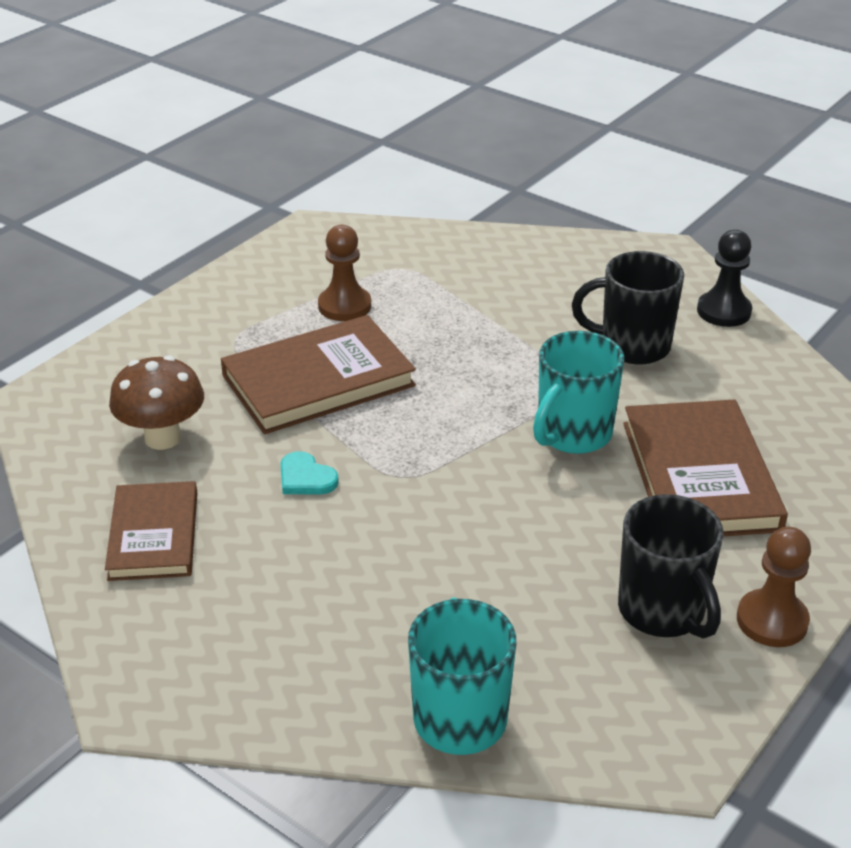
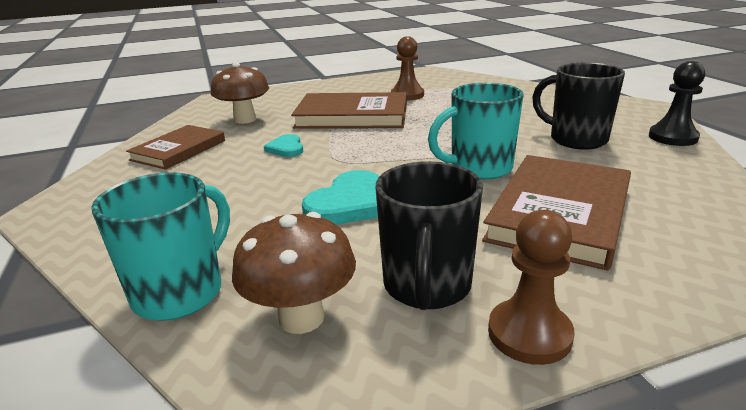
camera: 35 degrees right, 10 degrees down
(491, 541) = (350, 203): none -> turquoise heart
(596, 688) = (301, 318): none -> brown mushroom

